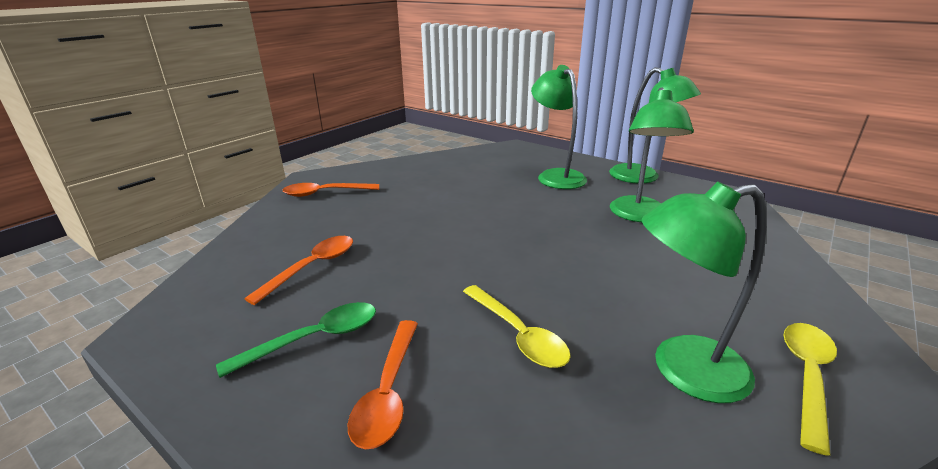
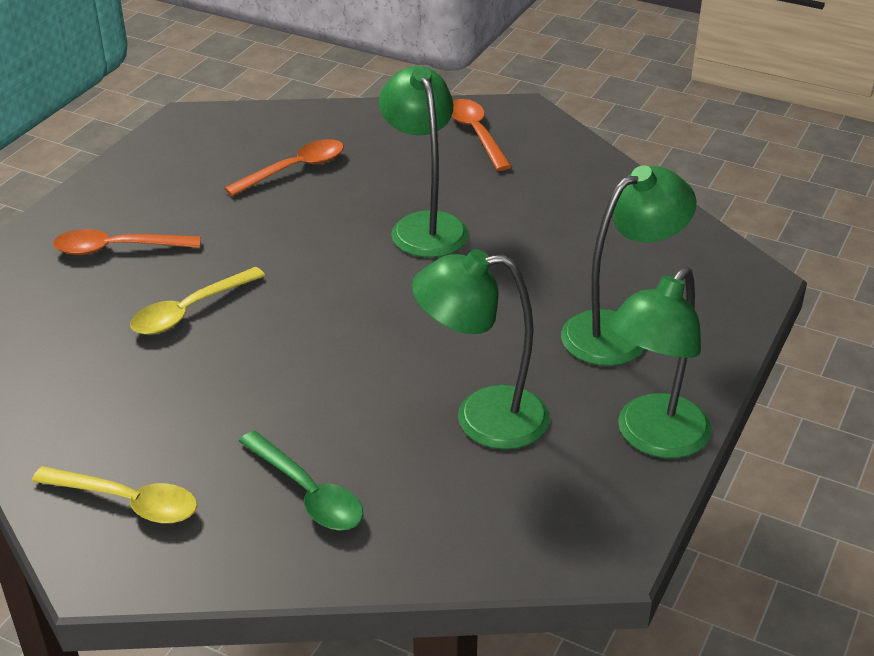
camera: 80 degrees right, 10 degrees up
(312, 267) = (294, 169): orange spoon -> orange spoon turned 60 degrees counterclockwise
(314, 339) = (181, 199): green spoon -> green spoon (307, 493)
(682, 370) = (138, 415): green lamp -> green lamp (424, 225)

